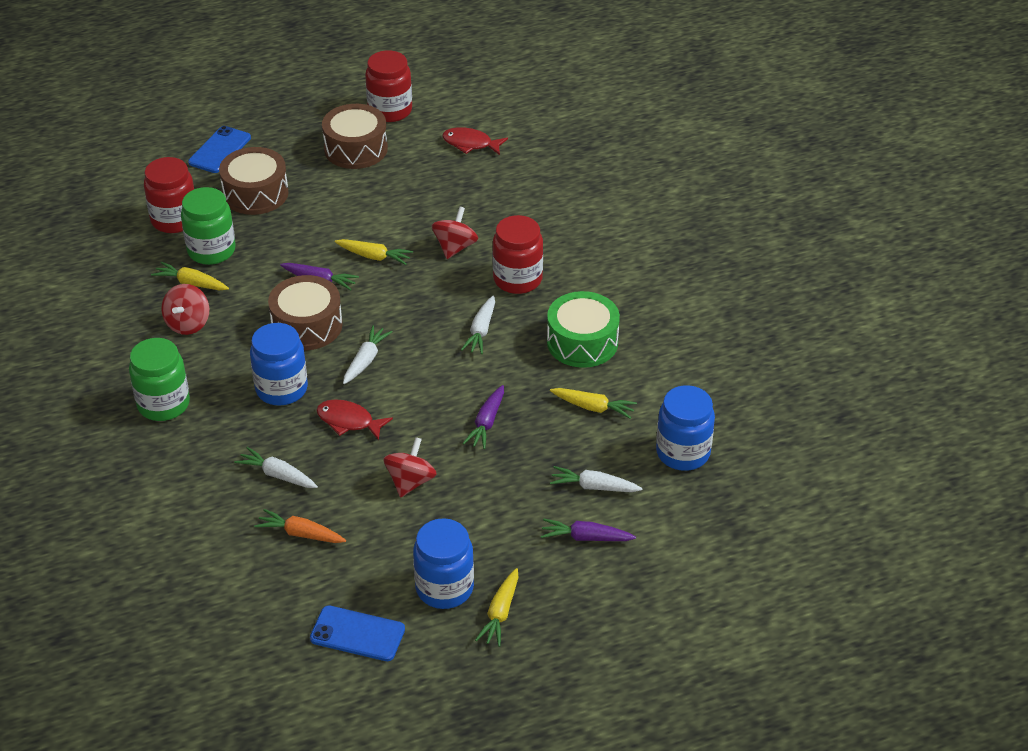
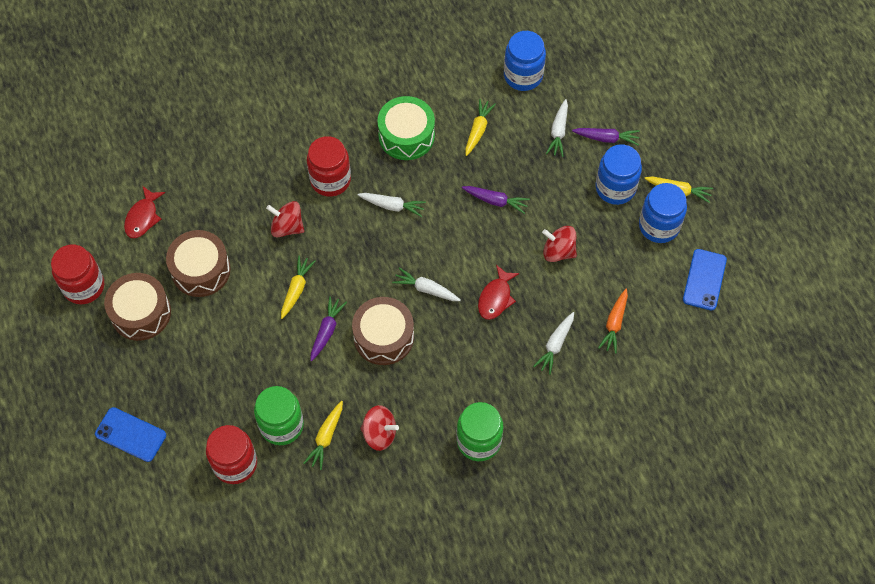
camera: 90 degrees left, 20 degrees up
(255, 193) = (201, 395): brown drum -> brown drum (201, 270)
(281, 389) = (460, 350): blue jar -> blue jar (615, 188)
(585, 537) = (607, 138): purple carrot -> purple carrot turned 90 degrees counterclockwise

